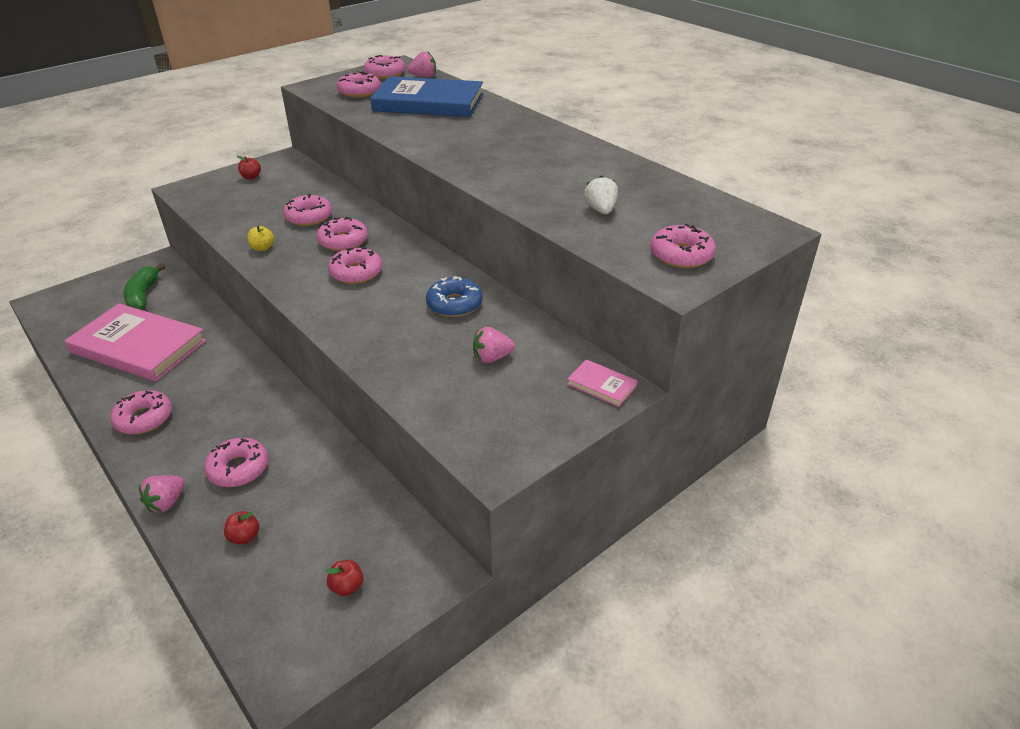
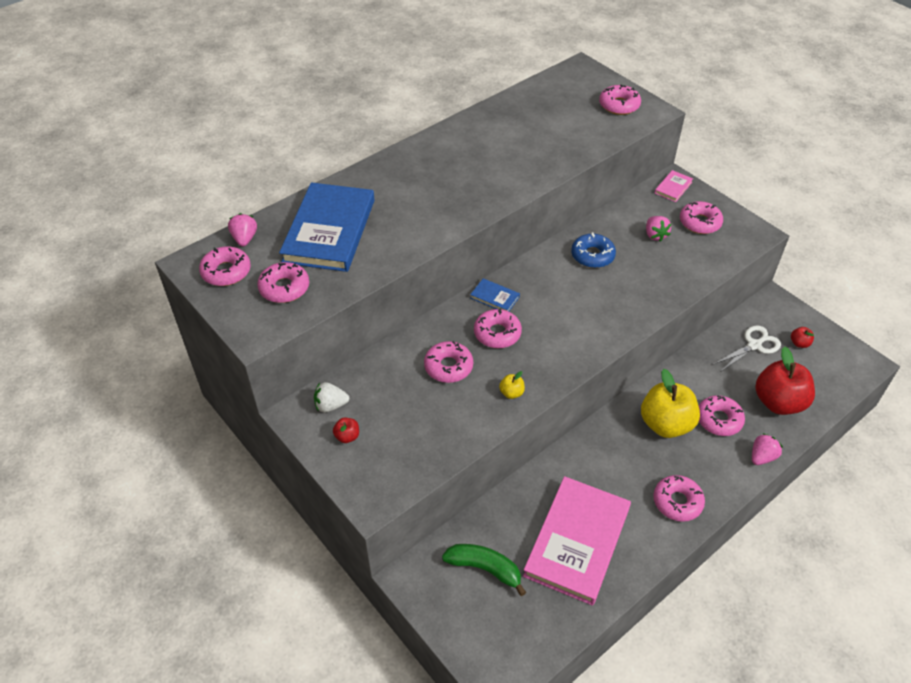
camera: 90 degrees left, 10 degrees up
(143, 295) = (485, 569): green banana -> green banana turned 150 degrees counterclockwise
(166, 503) = (762, 457): pink strawberry -> pink strawberry turned 75 degrees counterclockwise
(244, 537) = (778, 402): red apple -> red apple, size x2.40
(250, 420) = (665, 424): none -> yellow apple
(354, 527) = (754, 345): none -> white scissors
(356, 272) = (551, 318): pink donut -> pink donut (700, 222)
(395, 240) = (494, 297): none -> blue book
(601, 210) = (561, 133): white strawberry -> white strawberry (331, 405)

